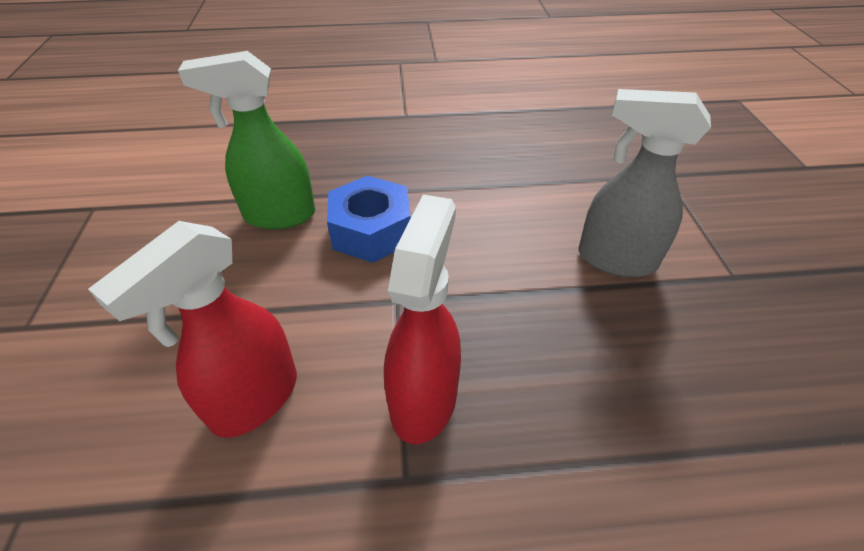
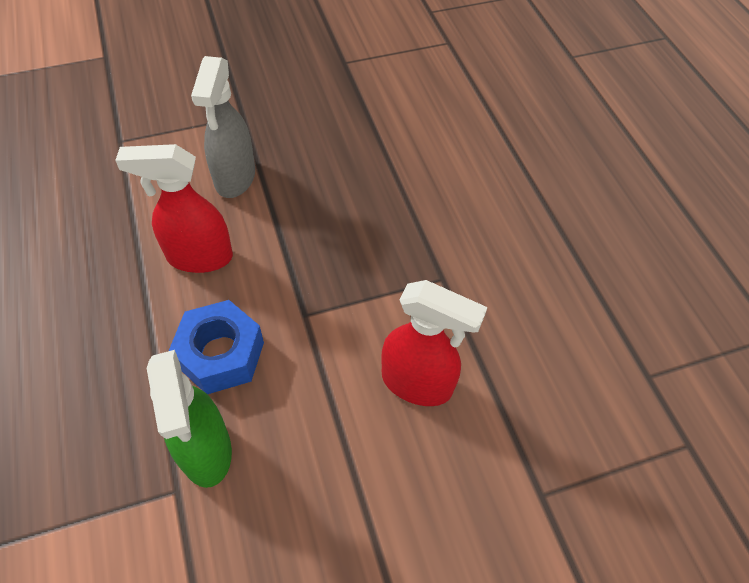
camera: 105 degrees left, 10 degrees up
(424, 399) = (387, 279): red spray bottle -> red spray bottle (199, 257)

